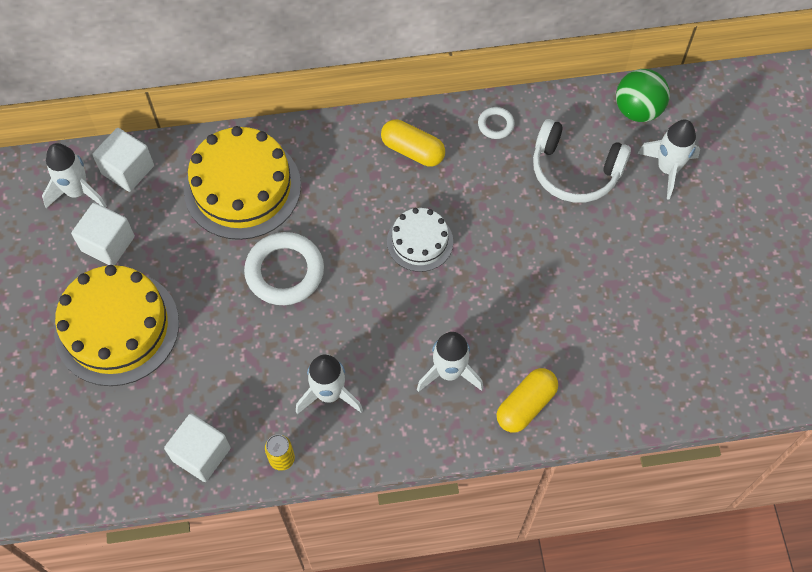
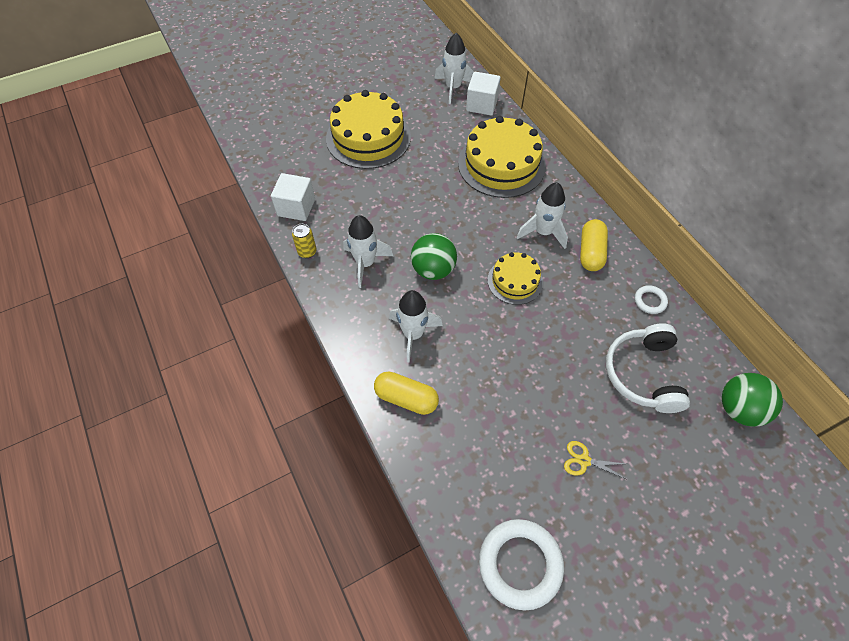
camera: 70 degrees right, 5 degrees down
(108, 244) = (424, 113): white cube -> none
(284, 271) = (449, 208): white ring -> white ring (520, 564)
(369, 321) = (433, 270): none -> green ball
(420, 241) = (515, 281): white cake -> yellow cake
(646, 264) = (584, 460): none -> yellow scissors
(667, 169) = (693, 453): white rocket -> white rocket (543, 232)

